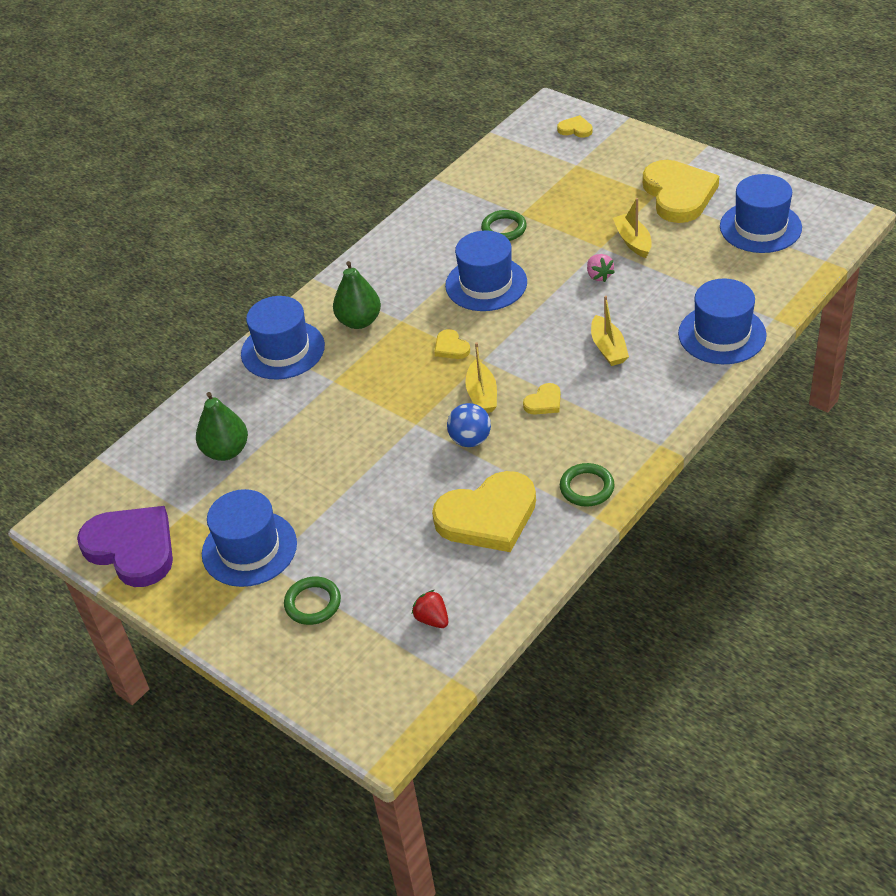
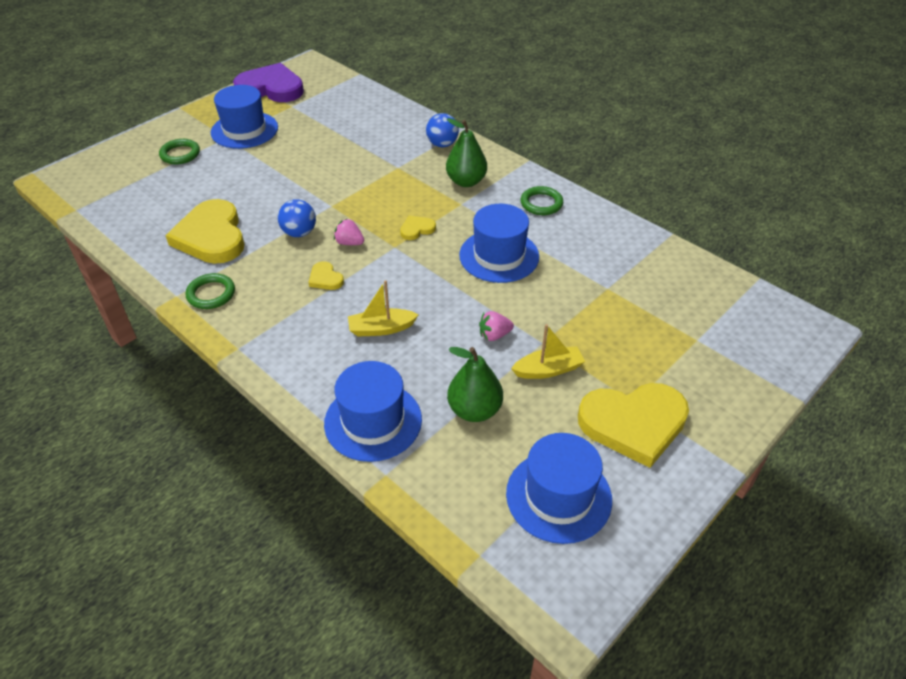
camera: 90 degrees right, 0 degrees up
(132, 548) = (271, 88): purple heart -> purple heart turned 120 degrees counterclockwise
(226, 451) = (342, 120): green pear -> green pear (474, 410)
(283, 350) = (442, 144): blue hat -> blue ball
(432, 619) = (131, 204): red strawberry -> none
(482, 395) = (349, 243): yellow boat -> pink strawberry
(504, 229) = (583, 274): green ring -> green ring (541, 203)
(575, 129) = (770, 347): yellow heart -> none

